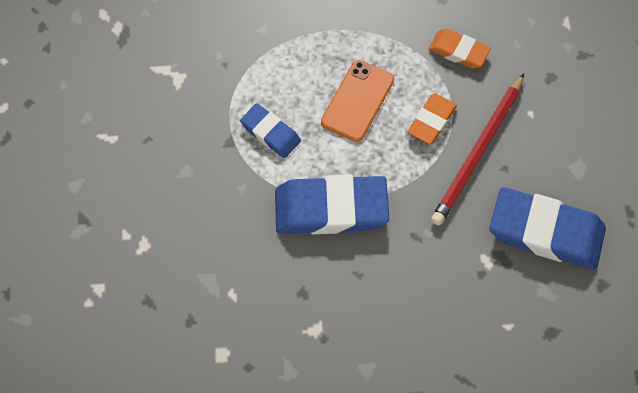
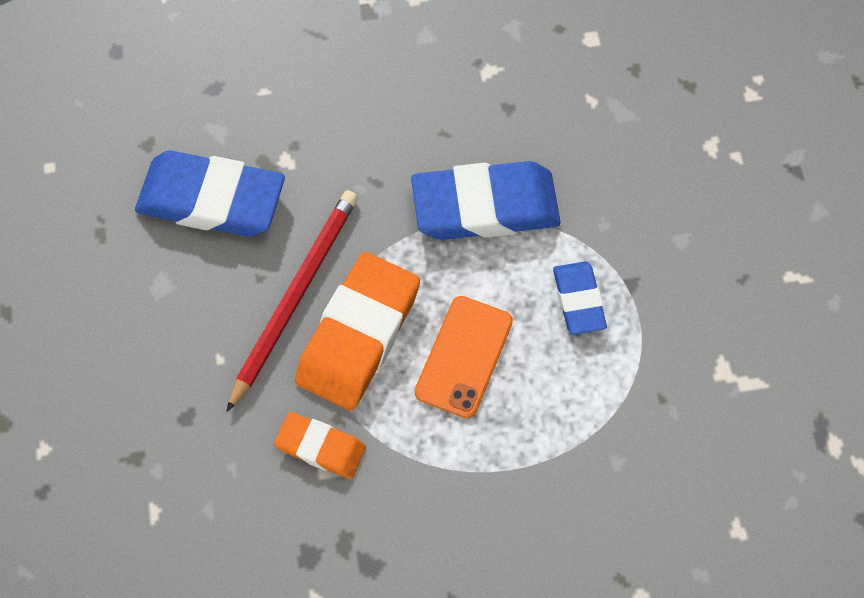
camera: 175 degrees right, 0 degrees up
(270, 133) = (578, 300): blue eraser -> blue eraser turned 45 degrees clockwise
(431, 121) = (359, 335): orange eraser -> orange eraser, size x1.82

